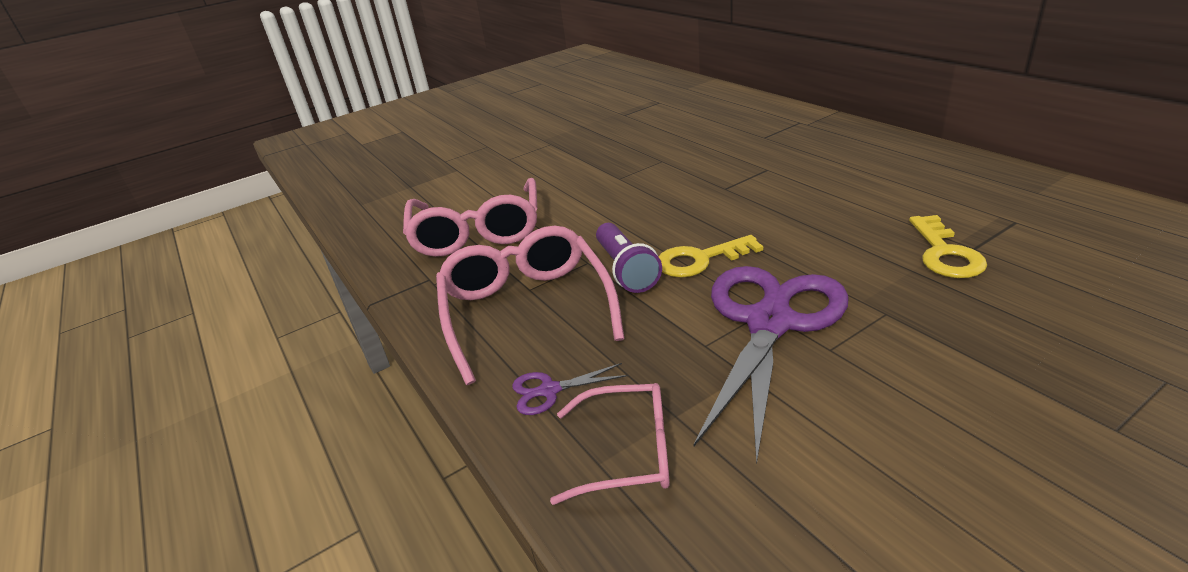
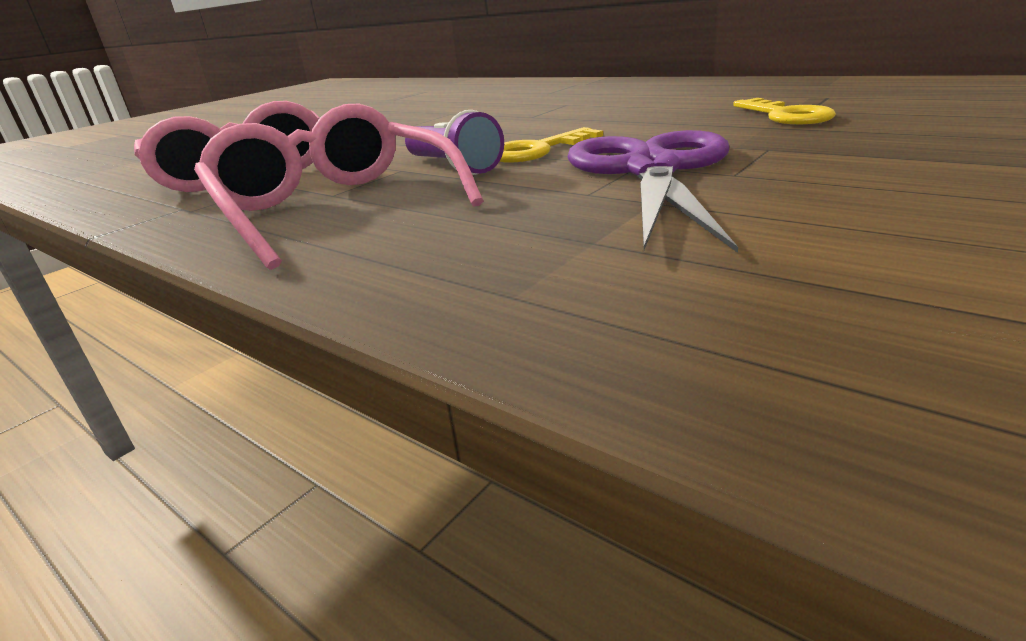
camera: 20 degrees left, 5 degrees down
(550, 390) = (401, 254): purple scissors -> none
(627, 452) = (549, 279): pink glasses -> none

